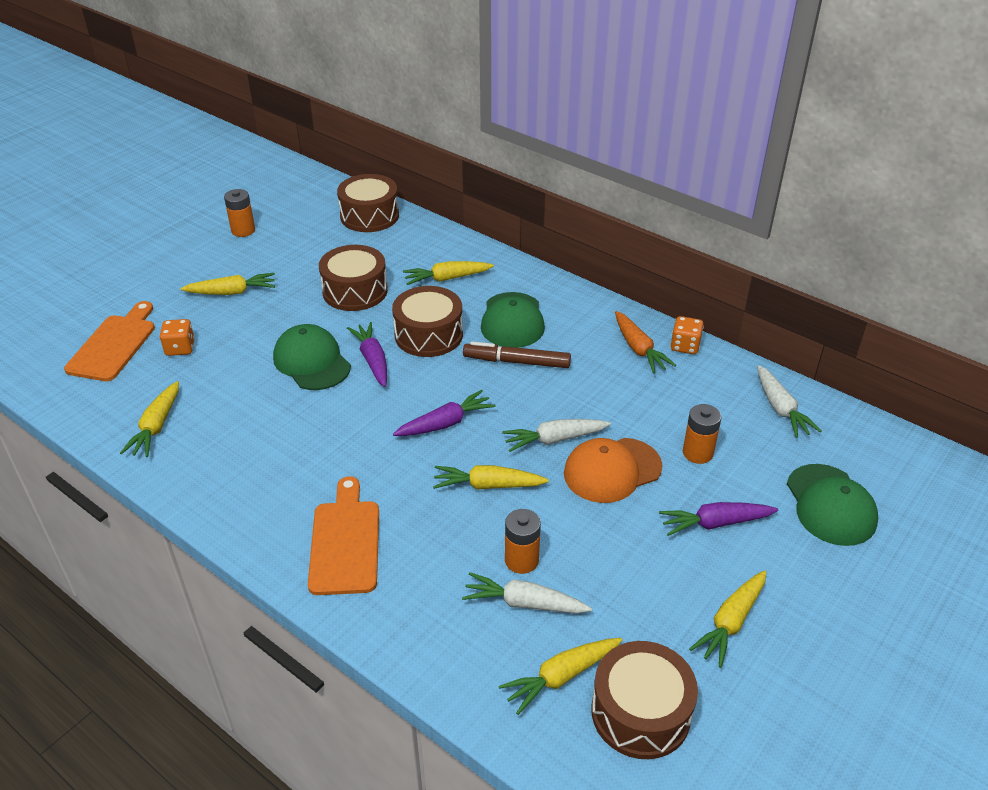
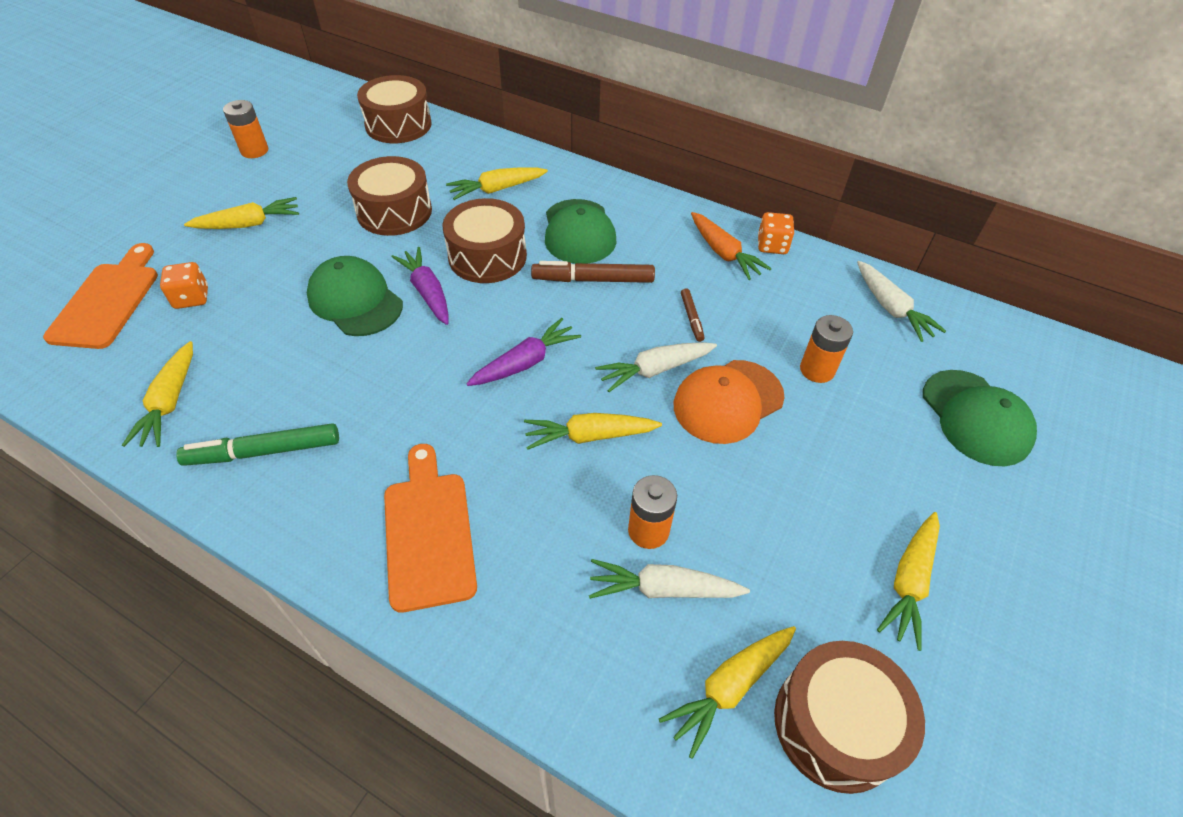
camera: 10 degrees left, 10 degrees up
(225, 470) = (264, 452): none -> green marker
(596, 401) = (692, 318): none -> brown marker
(714, 523) = (858, 455): purple carrot -> none

